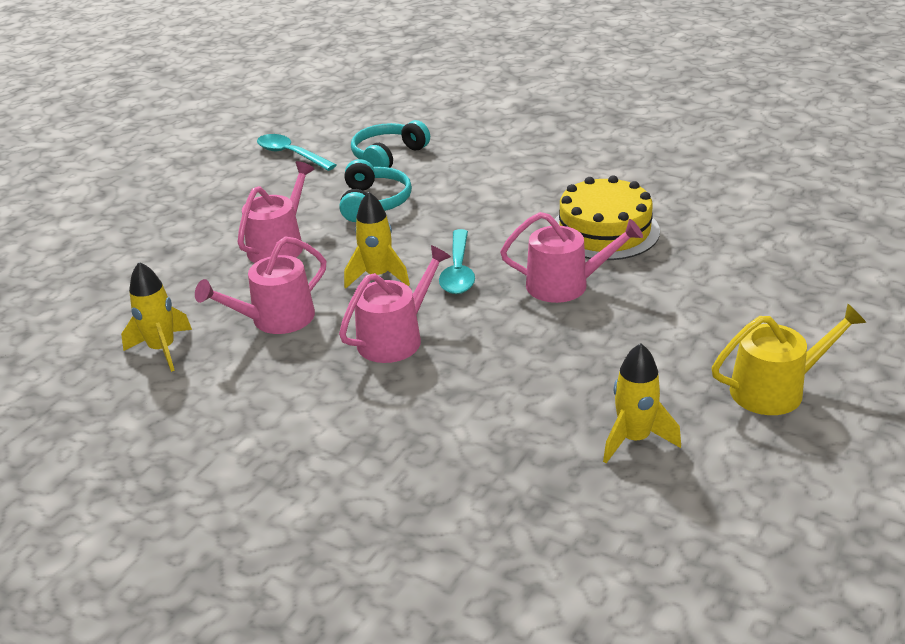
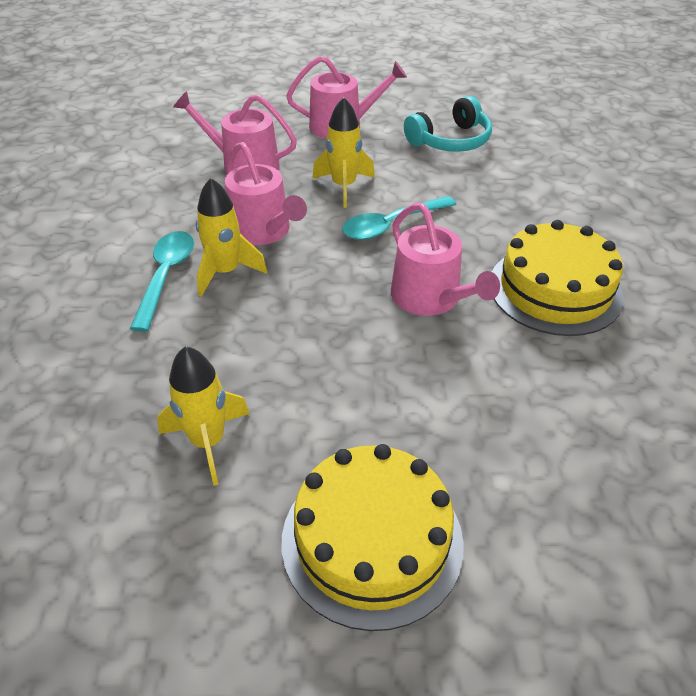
camera: 55 degrees right, 10 degrees up
(162, 349) = (172, 135): yellow rocket -> yellow rocket (225, 272)
(291, 154) = (475, 76): turquoise spoon -> turquoise spoon (166, 276)
(388, 156) = (531, 118): turquoise headphones -> none
(395, 338) = (263, 231): pink watering can -> pink watering can turned 45 degrees clockwise
(775, 389) = (372, 540): yellow watering can -> yellow cake

